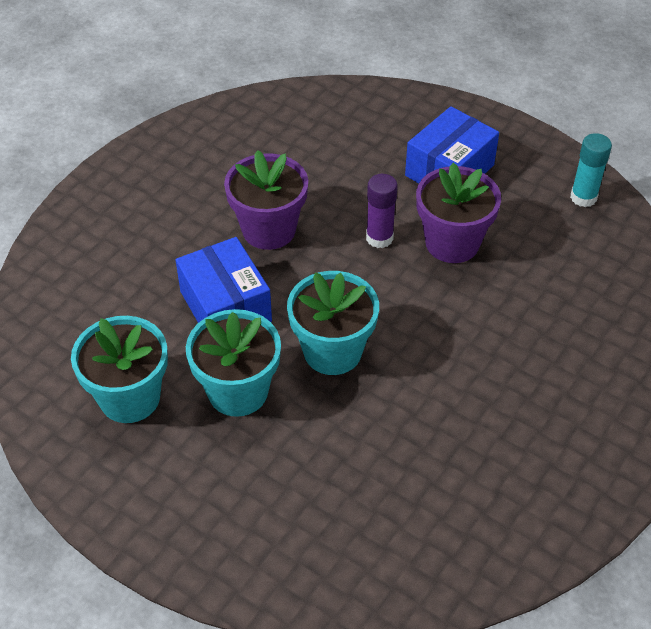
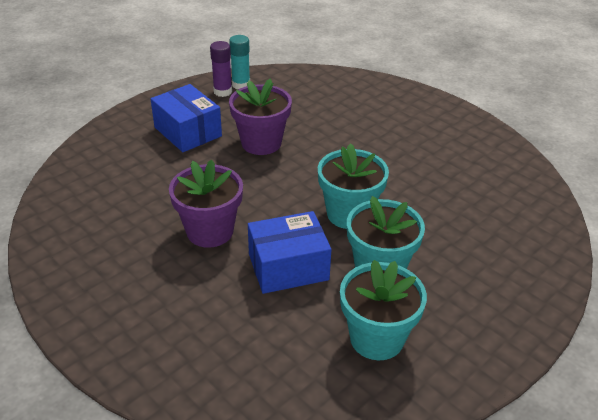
camera: 80 degrees left, 10 degrees down
(379, 238) = (243, 174): purple glue stick -> purple glue stick (222, 92)

